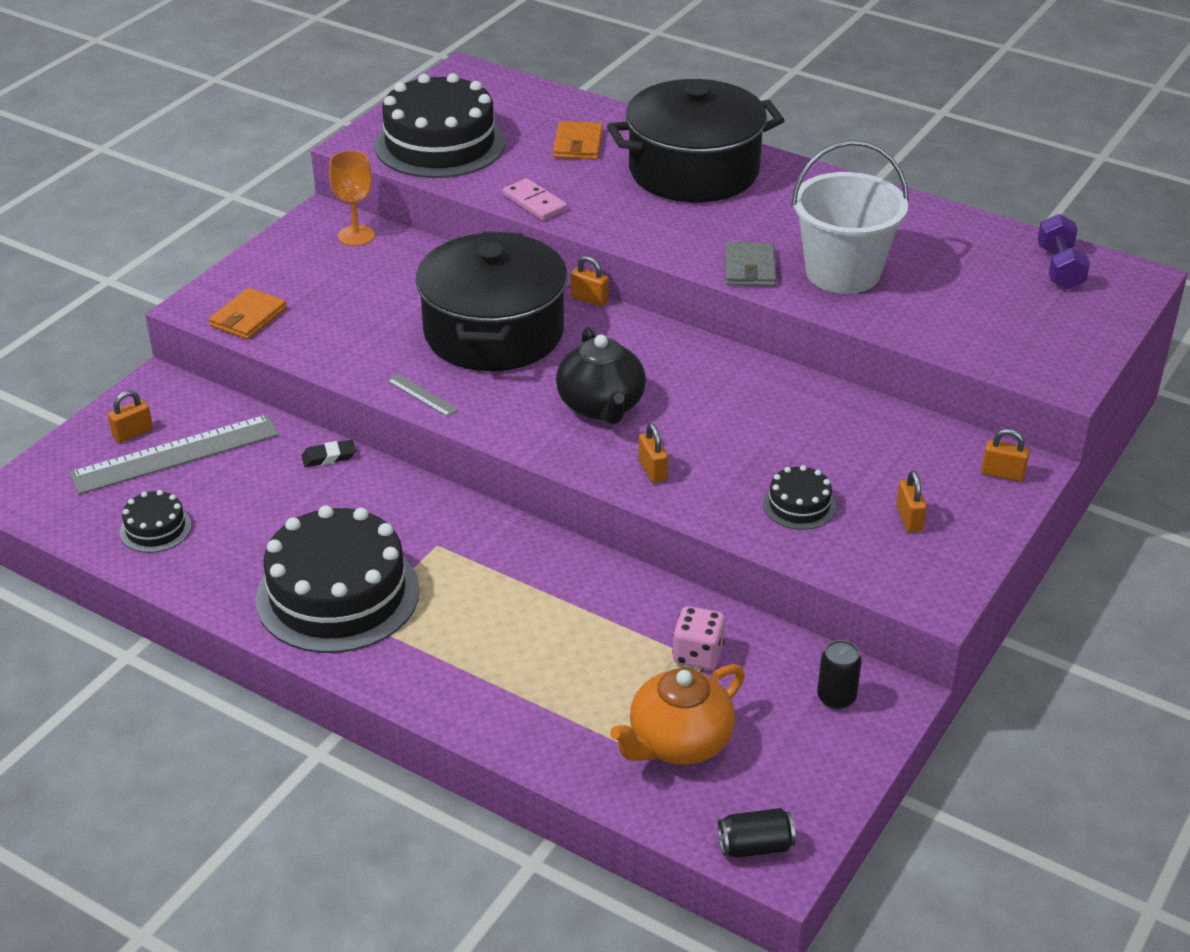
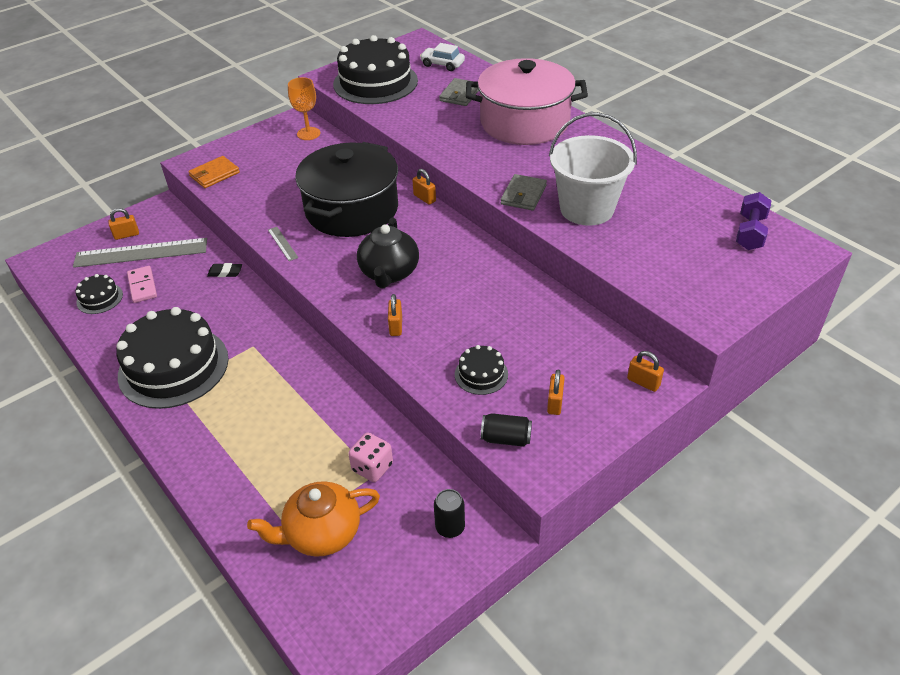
camera: 20 degrees right, 5 degrees up
(524, 104) = (442, 64): none -> white car
(534, 203) = (409, 128): pink domino -> pink domino (142, 286)
(578, 144) = (460, 94): orange wallet -> grey wallet
(693, 171) = (524, 122): black pot -> pink pot
(755, 846) = (328, 635): black can -> black can (506, 438)

